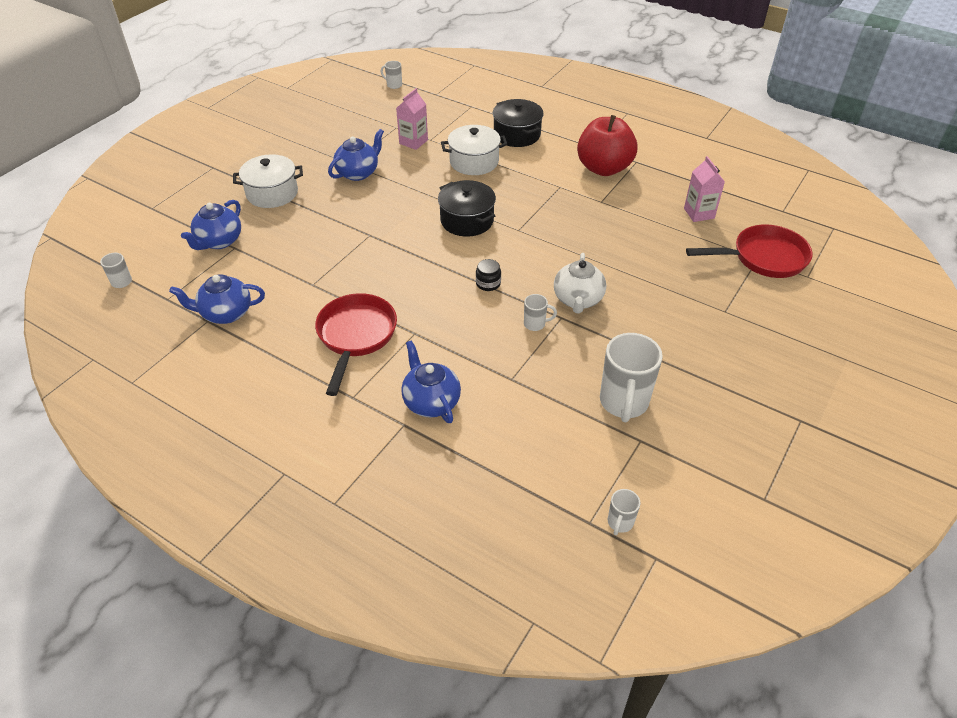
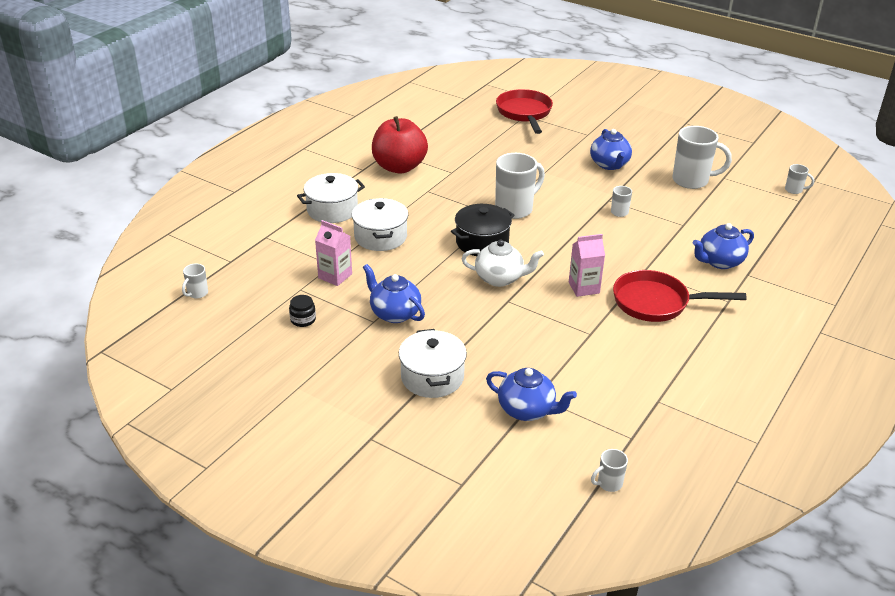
camera: 90 degrees left, 10 degrees down
(225, 313) = (644, 389): blue teapot -> blue teapot (609, 165)
(488, 283) = (573, 233): black jar -> black jar (303, 320)
(517, 135) = (332, 210): black pot -> white pot
(532, 244) = (515, 209): none -> white mug
(578, 300) = (586, 191): white teapot -> white teapot (500, 278)
(699, 213) = (469, 131): pink carton -> pink carton (584, 288)

